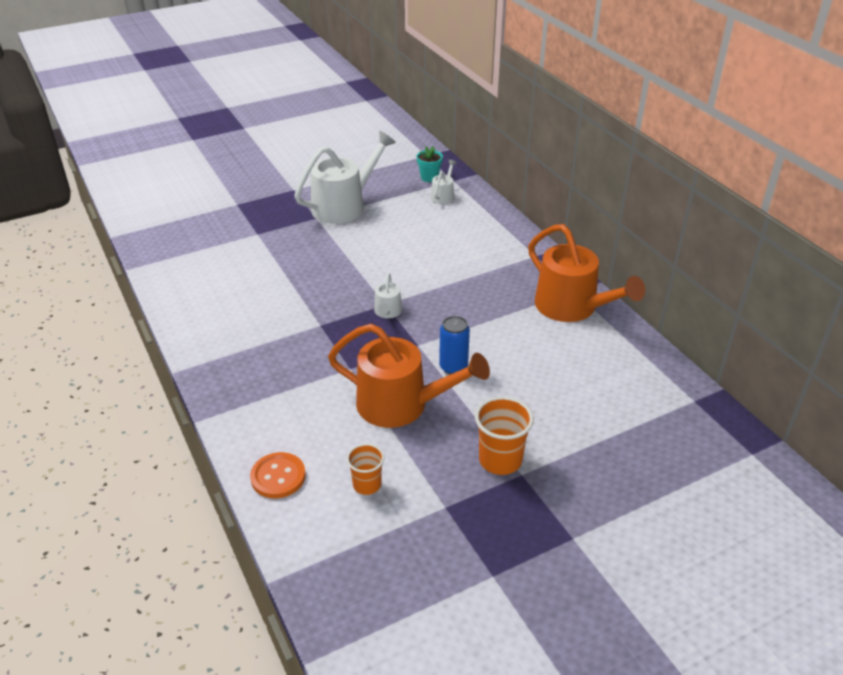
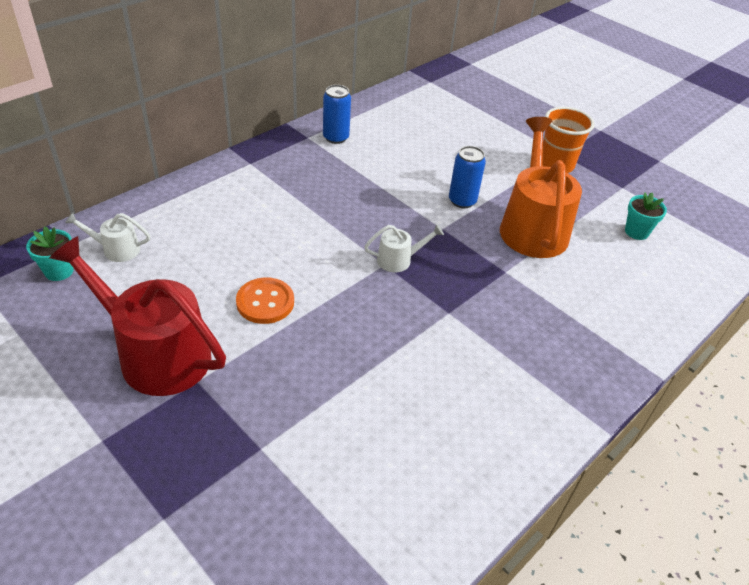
camera: 110 degrees left, 5 degrees up
(278, 477) = (674, 289): orange button -> orange button (265, 302)
(344, 206) = (156, 354): white watering can -> red watering can
(367, 485) = (636, 232): orange cup -> turquoise flower pot
(572, 307) = (336, 138): orange watering can -> blue can

